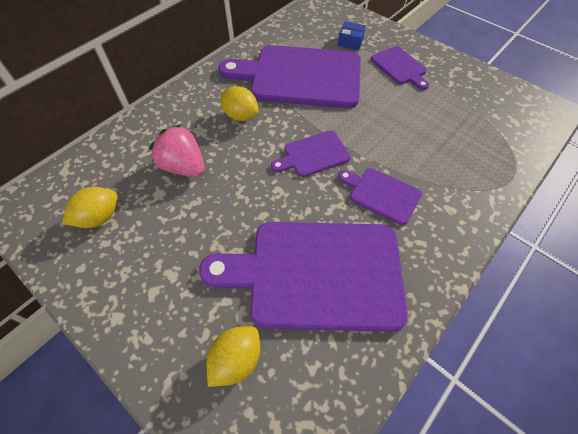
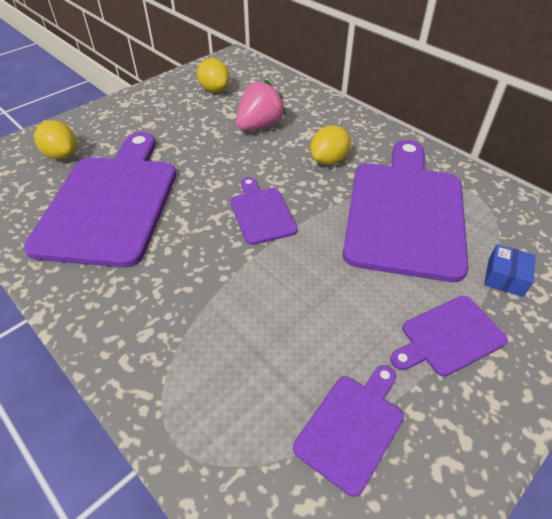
camera: 95 degrees right, 10 degrees down
(381, 194) = (188, 266): purple cutting board -> purple cutting board (352, 427)

